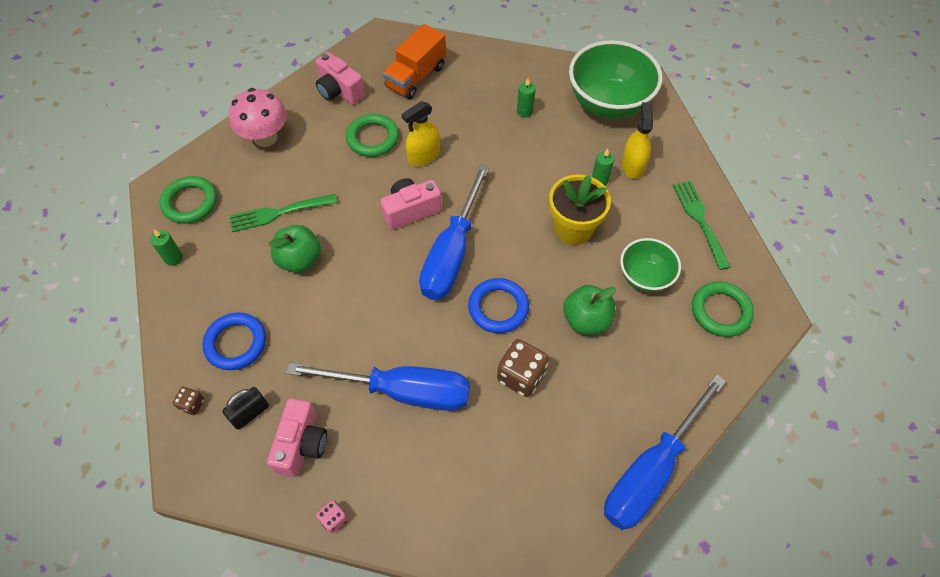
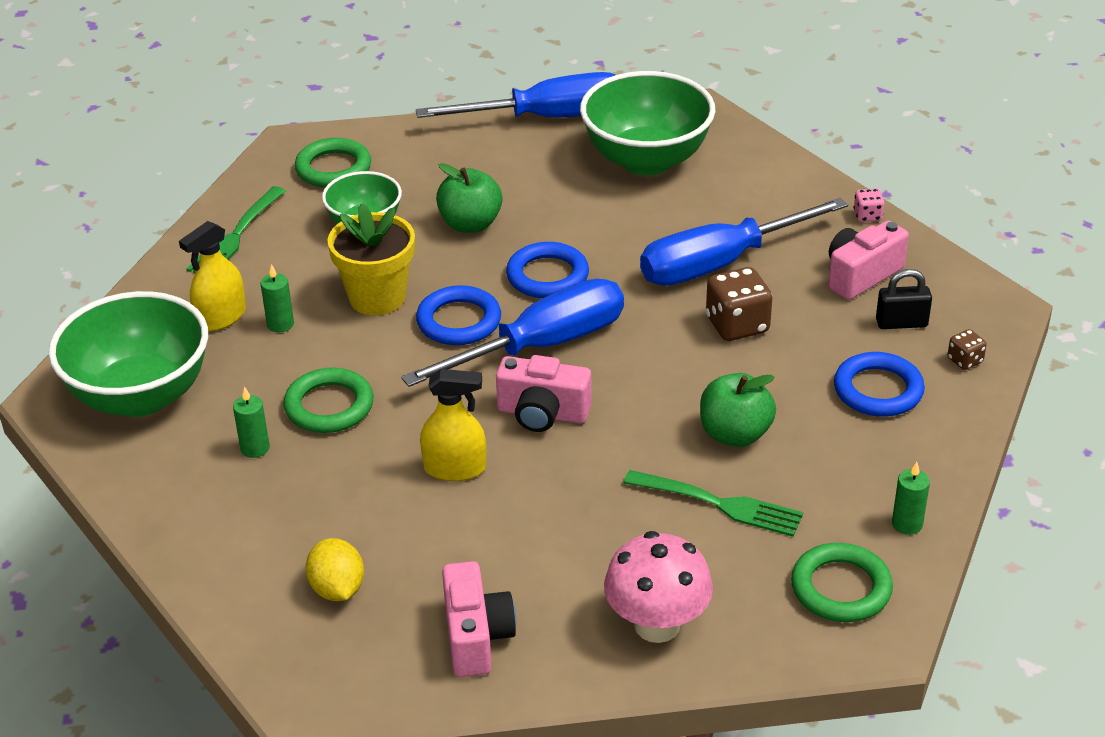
camera: 140 degrees left, 20 degrees down
(373, 138) = (499, 532): green ring -> green ring (329, 406)
(403, 391) = (719, 264): blue screwdriver -> blue screwdriver turned 75 degrees counterclockwise
(416, 77) = (337, 589): orange truck -> yellow lemon
(513, 241) = (459, 321): none -> blue ring
(521, 376) = (587, 219): brown dice -> brown dice (737, 325)
(538, 471) = (646, 160): none -> green bowl

